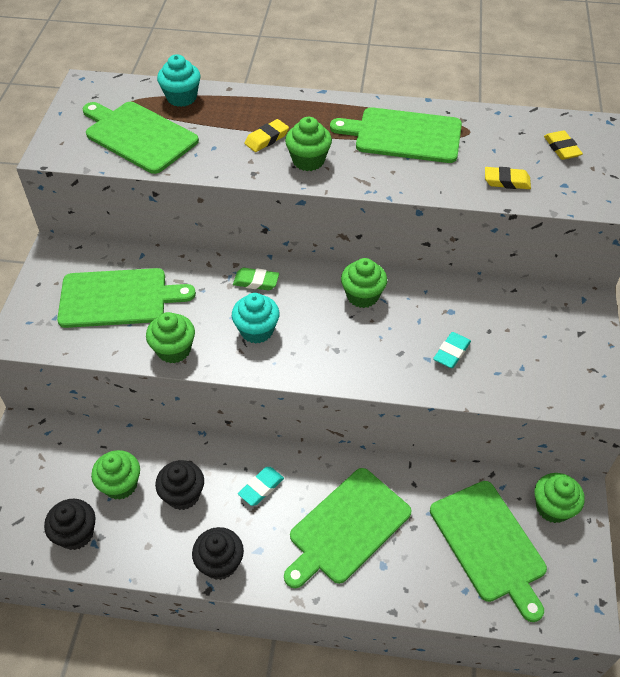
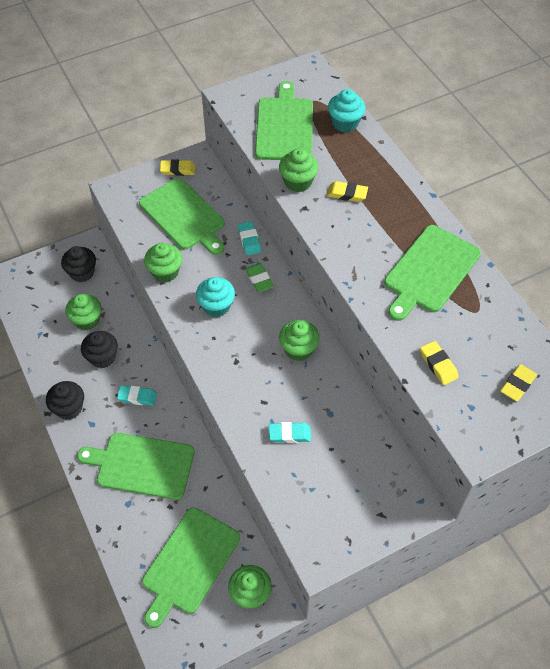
camera: 55 degrees right, 5 degrees up
(52, 272) = (178, 170): none -> yellow eraser
(76, 534) = (39, 321): black cupcake -> black cupcake (82, 273)
(202, 264) = (249, 240): none -> turquoise eraser
(308, 160) = (346, 230): green cupcake -> green cupcake (298, 182)
(403, 135) = (430, 271): green cutting board -> green cutting board turned 120 degrees counterclockwise

